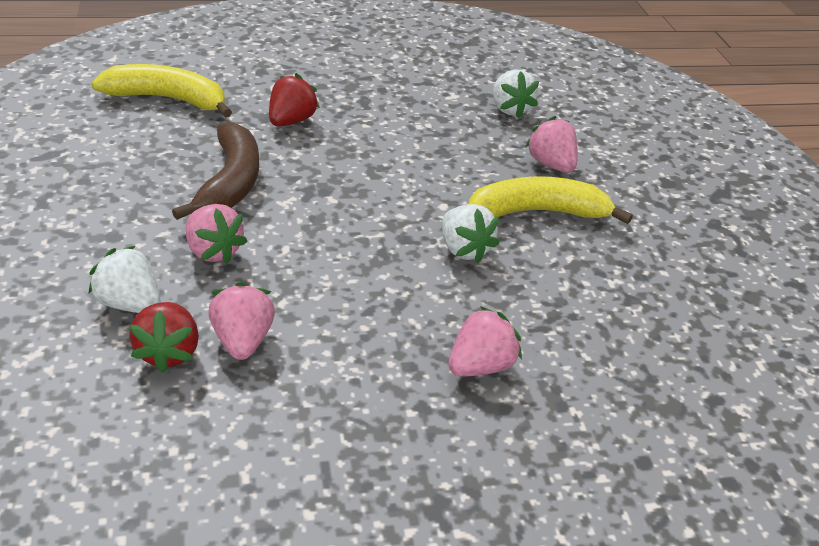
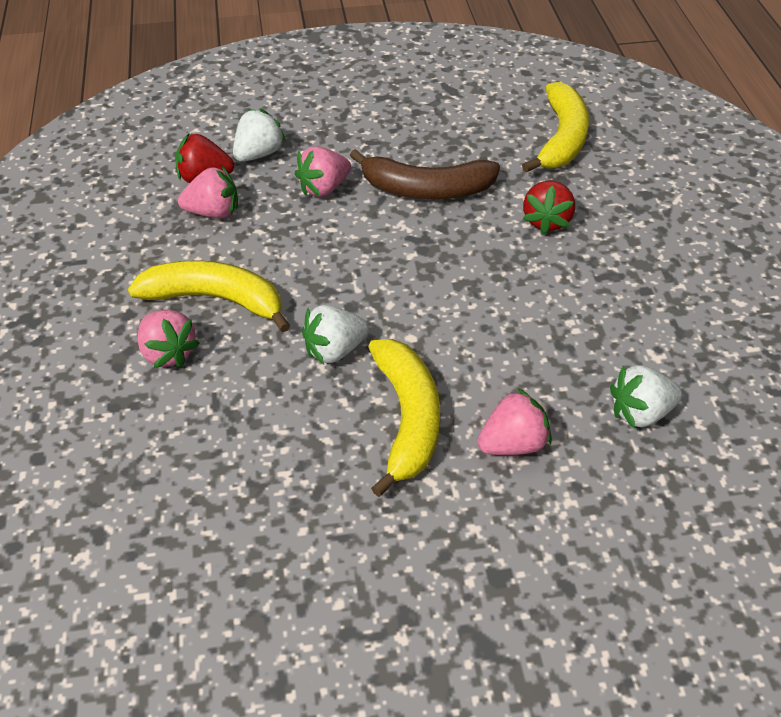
camera: 95 degrees right, 10 degrees up
(291, 121) = (546, 221): red strawberry -> red strawberry turned 75 degrees clockwise
(397, 333) = (215, 299): none -> yellow banana

